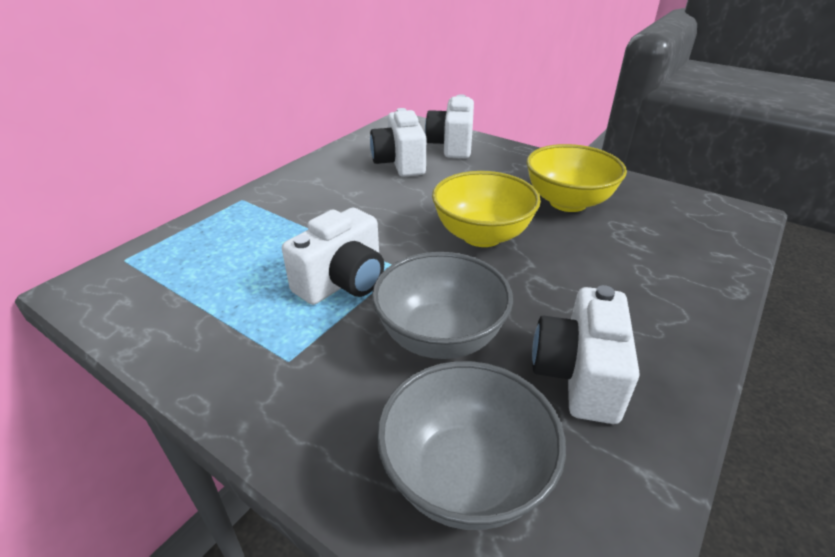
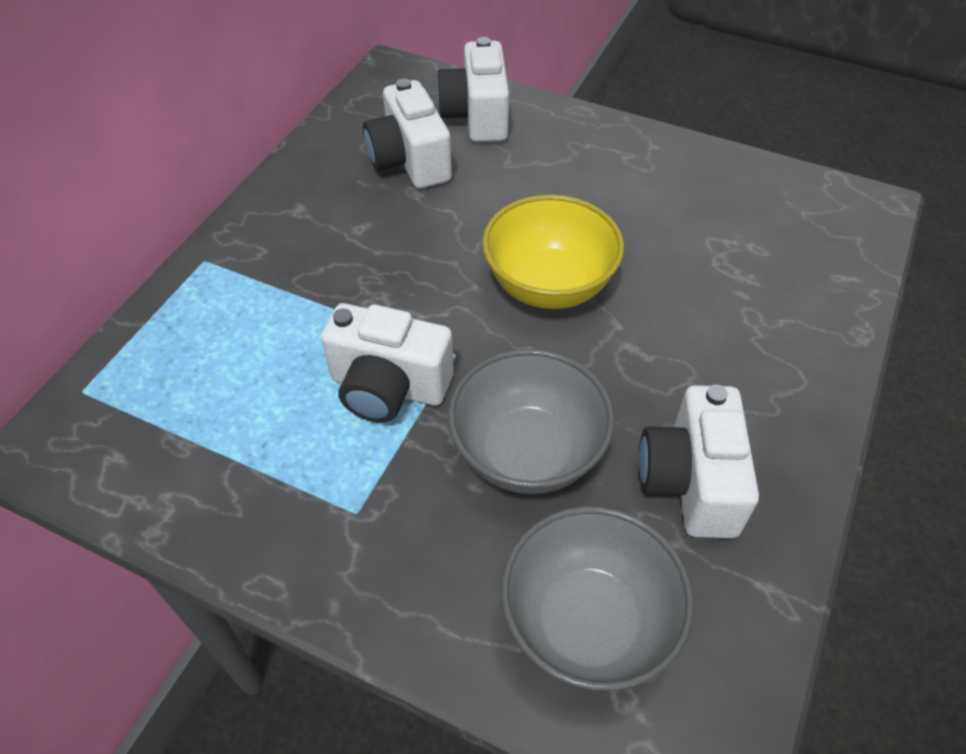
camera: 10 degrees left, 15 degrees up
(343, 282) = (388, 387): white camera -> white camera turned 75 degrees clockwise
(568, 202) = (651, 211): yellow bowl -> none

